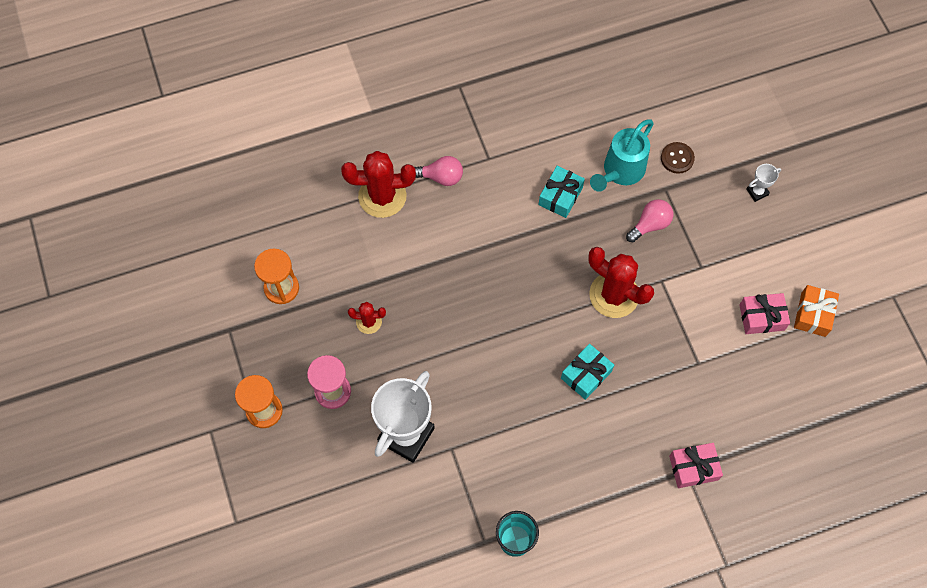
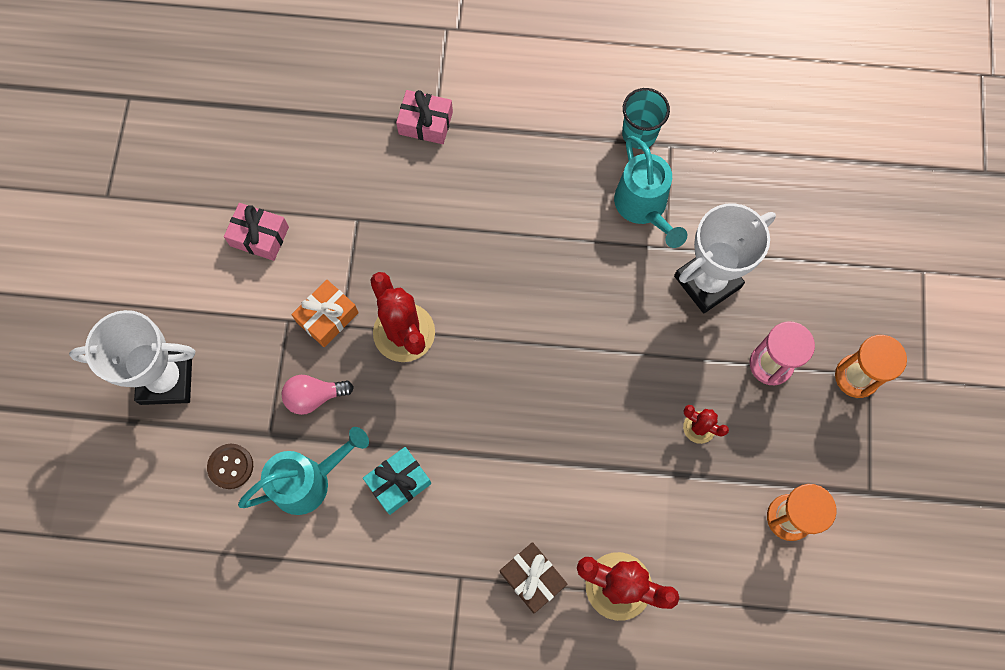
camera: 155 degrees left, 5 degrees up
(441, 177) = (532, 578): pink light bulb -> brown gift
(482, 475) = (643, 207): none -> turquoise watering can
(586, 375) = (483, 260): turquoise gift -> none
(757, 192) = (166, 379): white trophy -> white trophy, size x2.35
(813, 314) = (203, 215): orange gift -> orange gift (327, 317)

